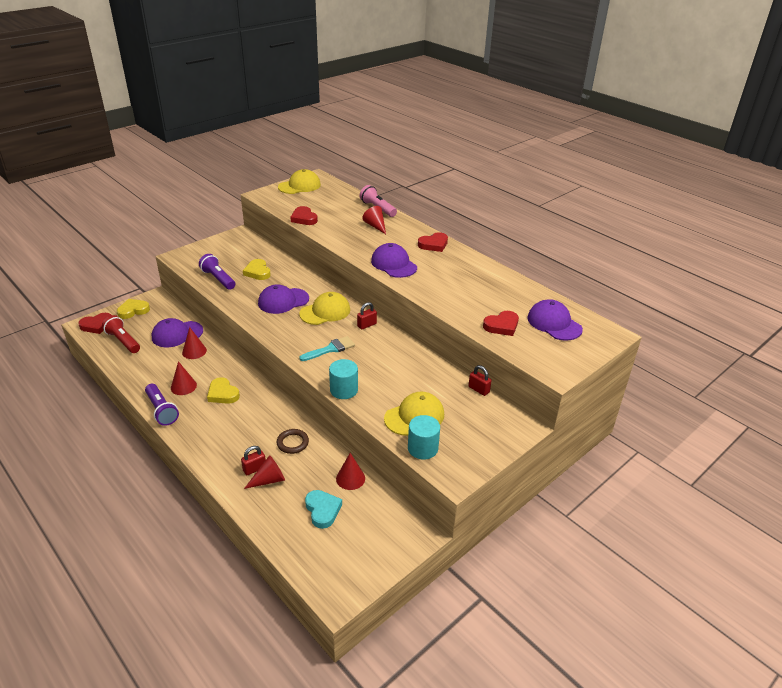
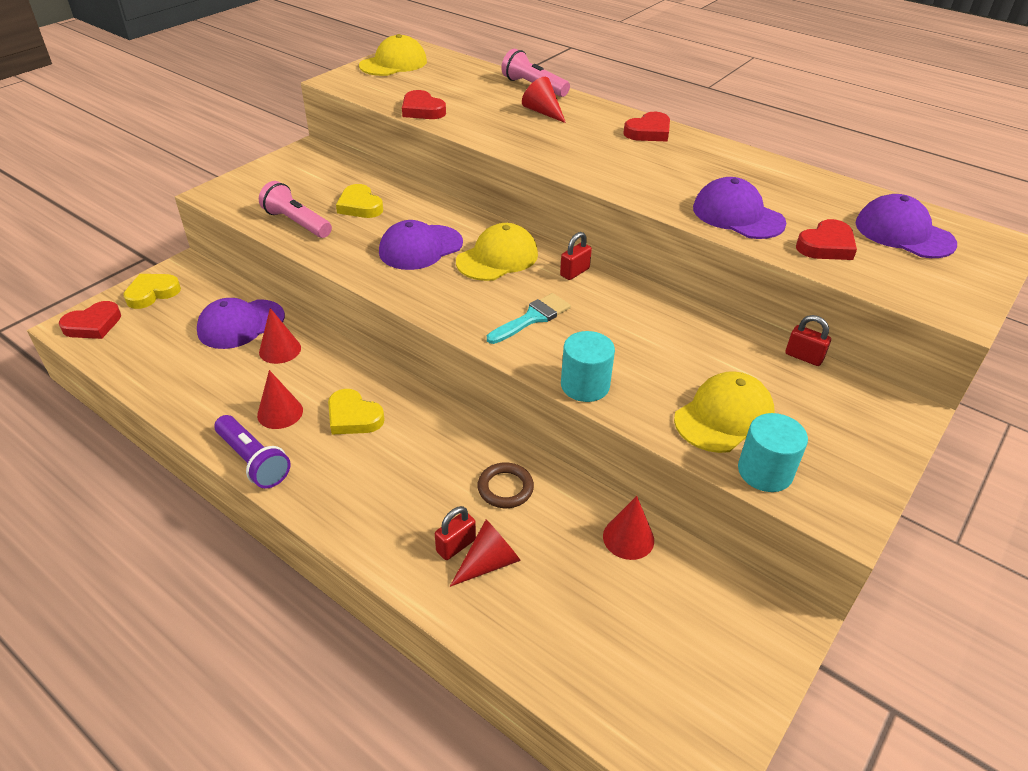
camera: 10 degrees left, 5 degrees up
(123, 341) = (148, 346): red flashlight -> none
(218, 279) = (297, 223): purple flashlight -> pink flashlight
(322, 510) = (604, 605): turquoise heart -> none
(394, 264) = (601, 166): purple cap -> purple cap (738, 215)

